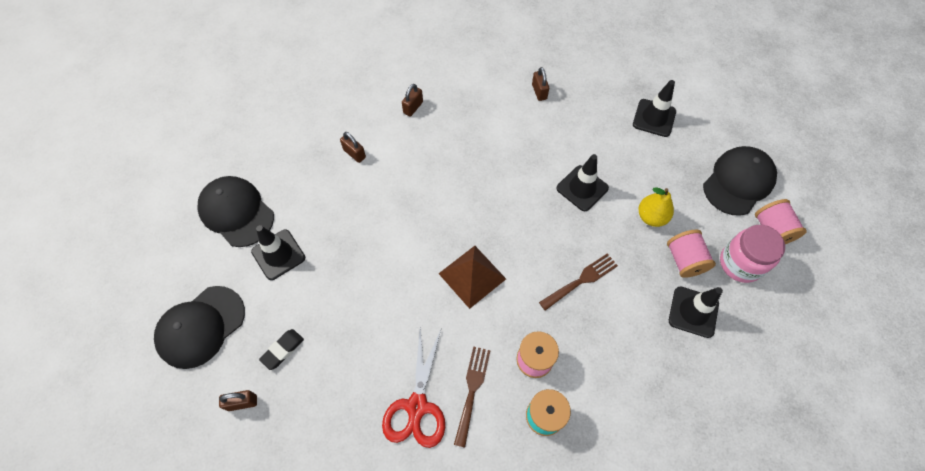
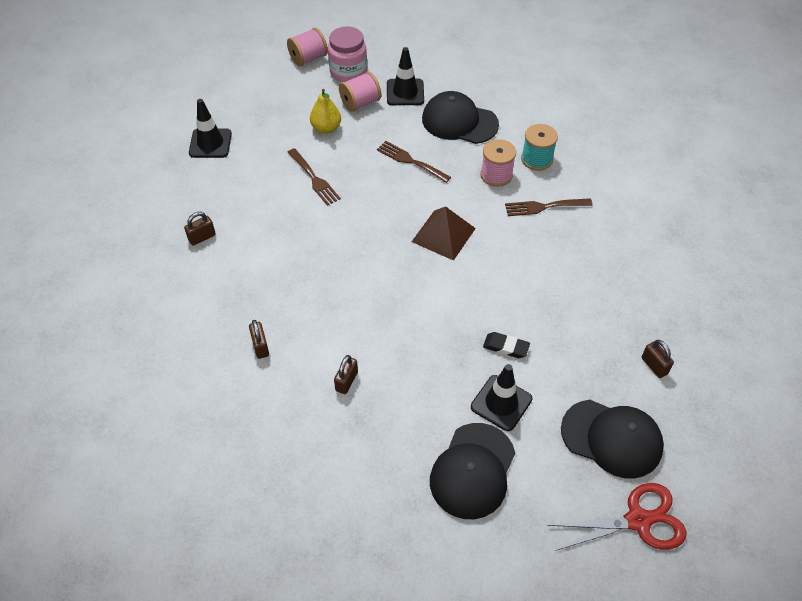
camera: 110 degrees left, 10 degrees down
(282, 350) = (591, 355): black eraser -> black eraser (506, 347)
(413, 107) = (260, 346): brown padlock -> brown padlock turned 60 degrees clockwise
(417, 406) = (578, 238): red scissors -> red scissors (638, 520)
(582, 188) = (314, 179): black traffic cone -> brown fork
(738, 182) = (266, 81): black cap -> black cap (459, 122)

